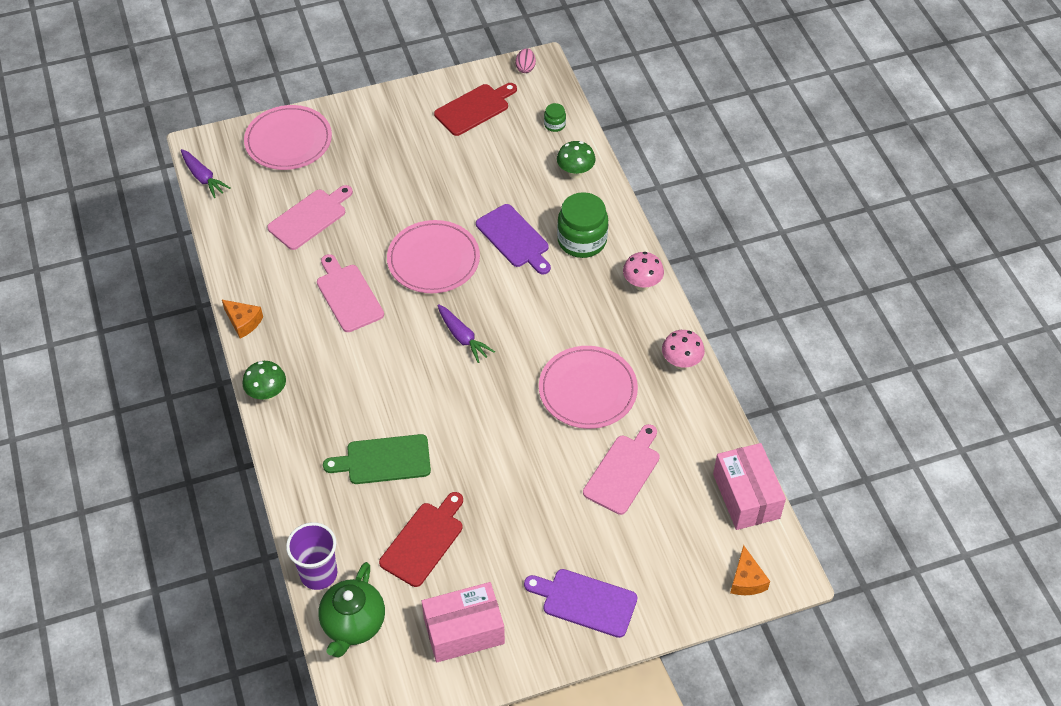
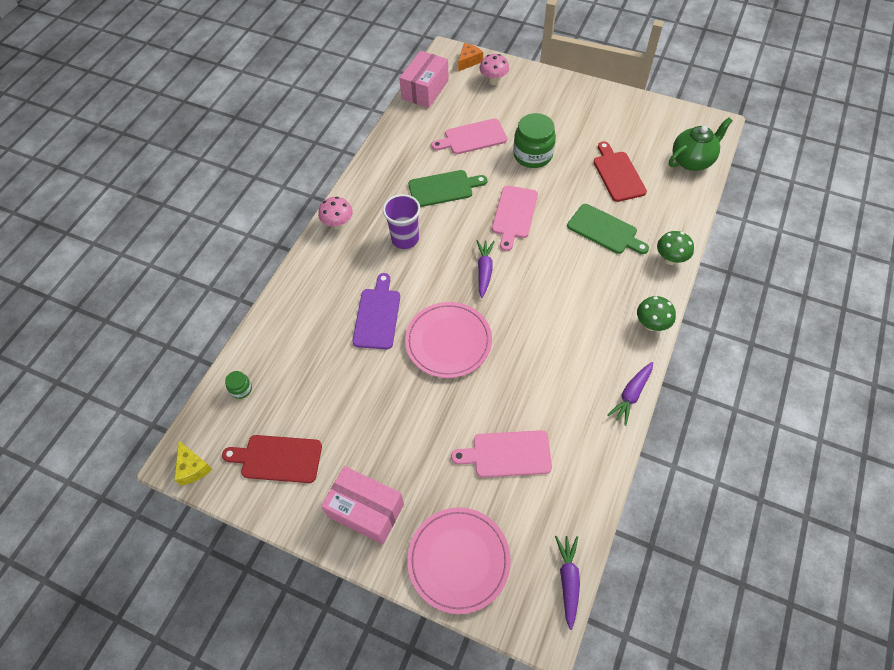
camera: 135 degrees left, 5 degrees up
(243, 322) = (631, 395): orange cheese -> purple carrot
(318, 573) = (694, 196): purple cup -> purple cup (405, 239)
(348, 295) = (534, 359): pink cutting board -> pink cutting board (514, 215)
(424, 541) = (617, 174): red cutting board -> red cutting board turned 90 degrees clockwise
(464, 631) = (632, 123): pink box -> pink box (366, 510)
(525, 68) = (193, 468): pink egg -> yellow cheese
(575, 173) = (278, 334): green mushroom -> green mushroom (670, 259)
(582, 240) = (337, 280): green jar -> green jar (532, 155)
(585, 602) = (557, 98): purple cutting board -> none
(587, 390) = (443, 188): pink plate -> green cutting board
(681, 363) = (375, 167): pink mushroom -> pink mushroom (493, 81)

